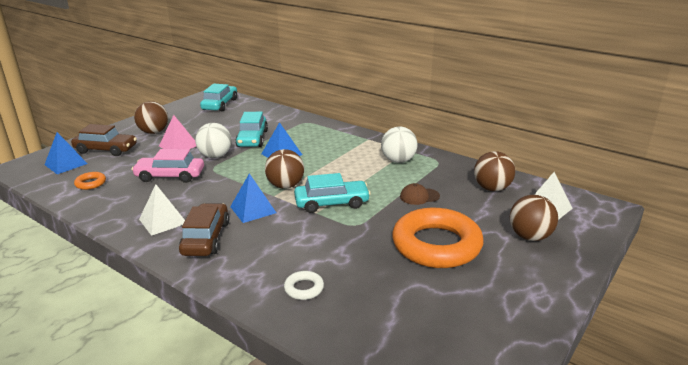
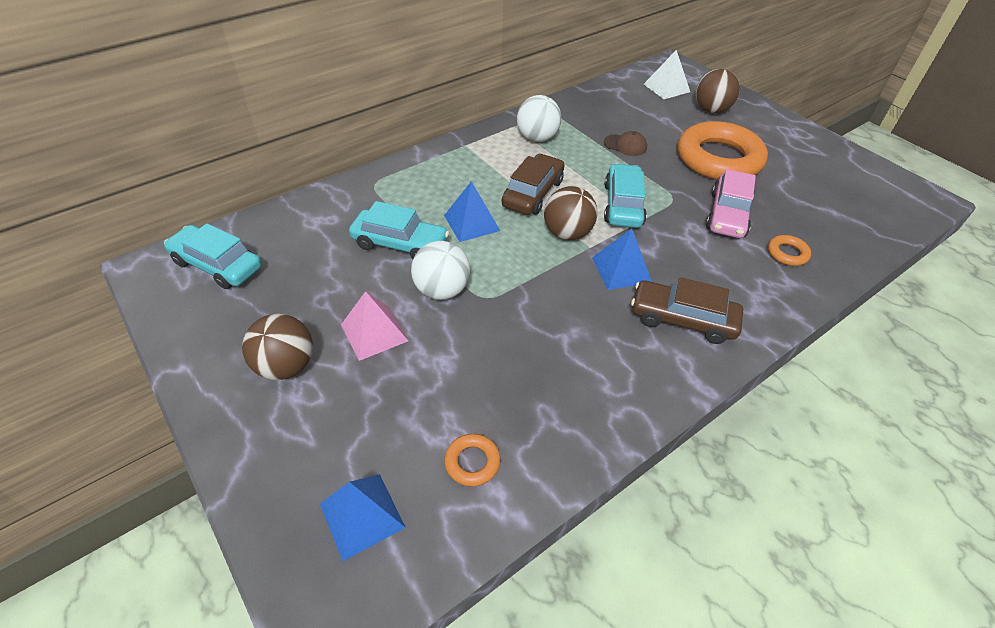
camera: 75 degrees left, 20 degrees up
(106, 150) = (327, 444): brown car -> brown car (533, 193)
(163, 221) = (630, 361): white pyramid -> none
(170, 176) = (489, 348): pink car -> pink car (727, 214)
(304, 288) = (787, 253): white ring -> orange ring
(419, 196) = (625, 145): brown cap -> brown cap turned 75 degrees counterclockwise
(492, 188) = (622, 102): brown ball -> none

